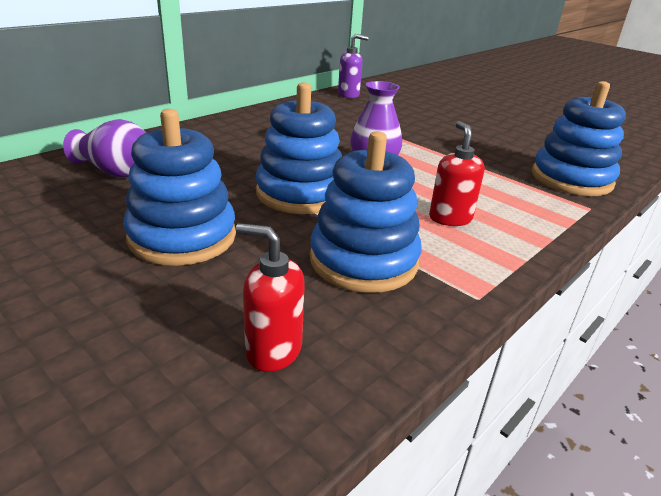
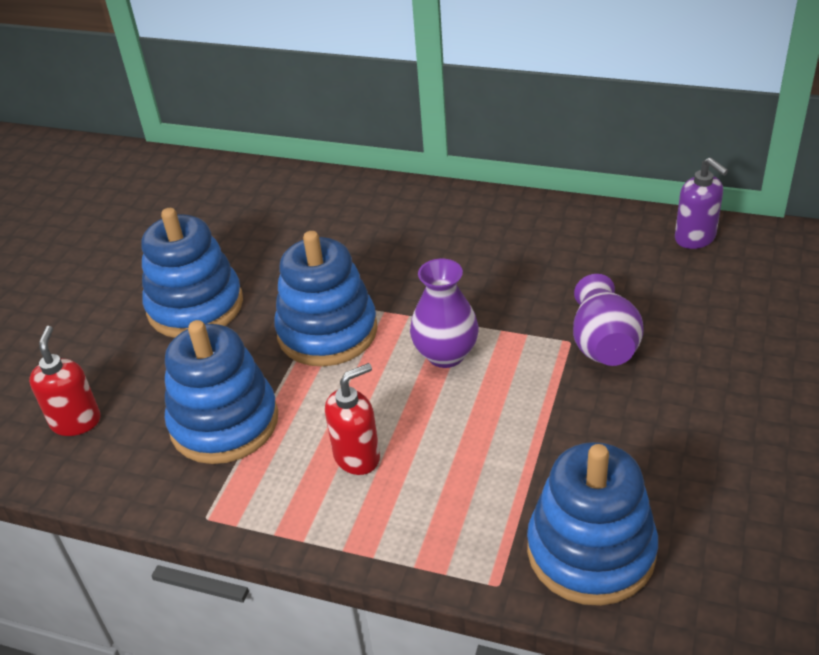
camera: 70 degrees right, 10 degrees up
(117, 172) = (279, 213): purple vase -> purple vase (603, 344)

